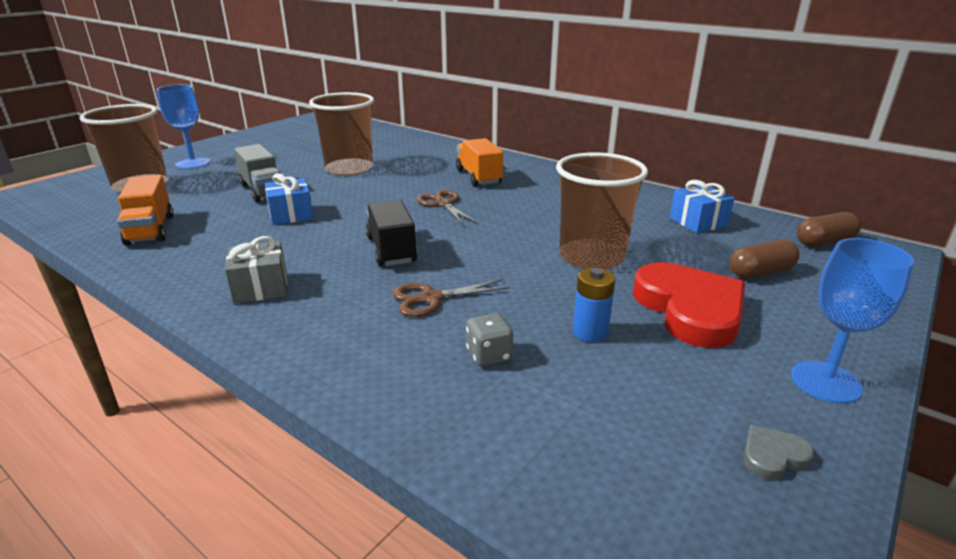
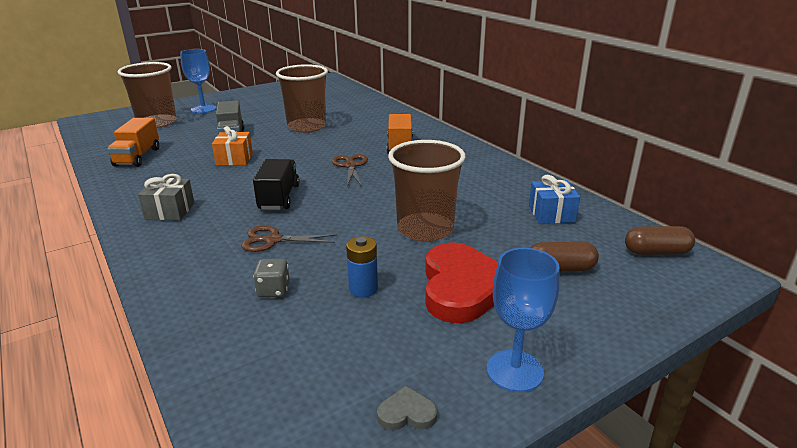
camera: 20 degrees right, 0 degrees up
(291, 215) = (234, 159): blue gift -> orange gift

